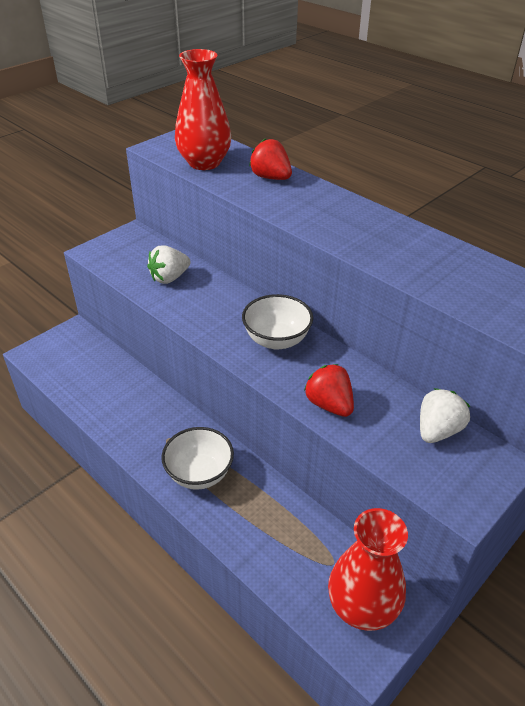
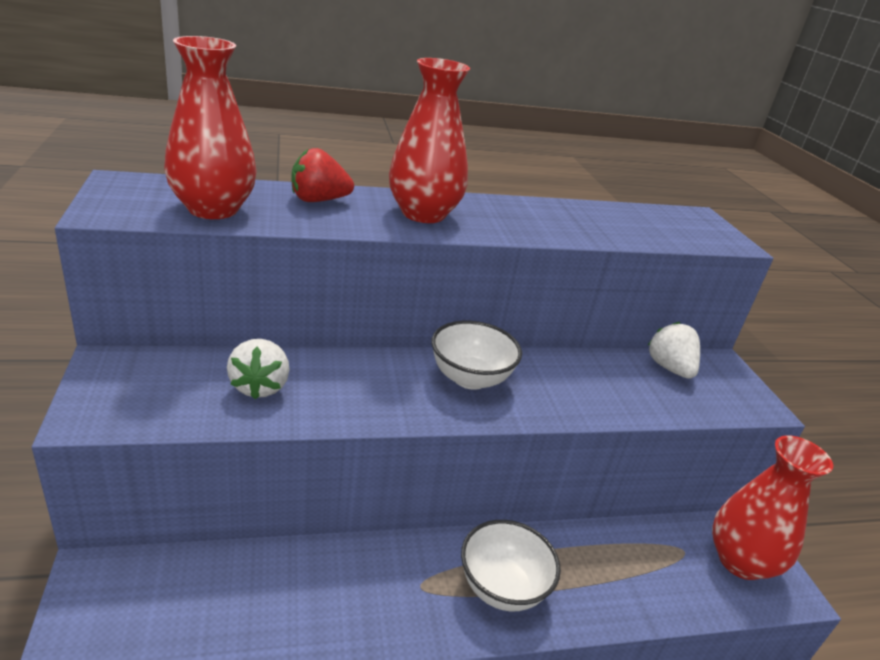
camera: 60 degrees left, 10 degrees down
(319, 210) = (423, 214): none -> red vase
(329, 404) = (596, 401): red strawberry -> none

